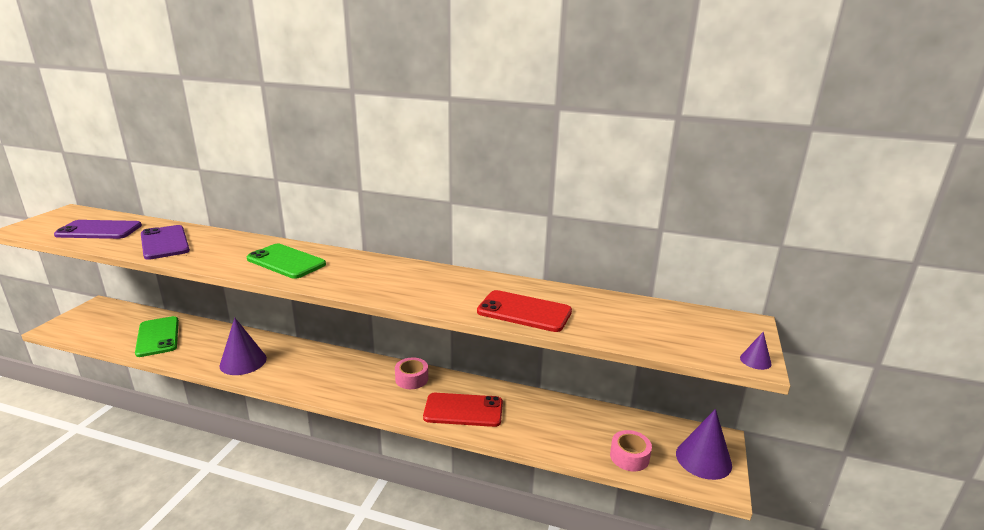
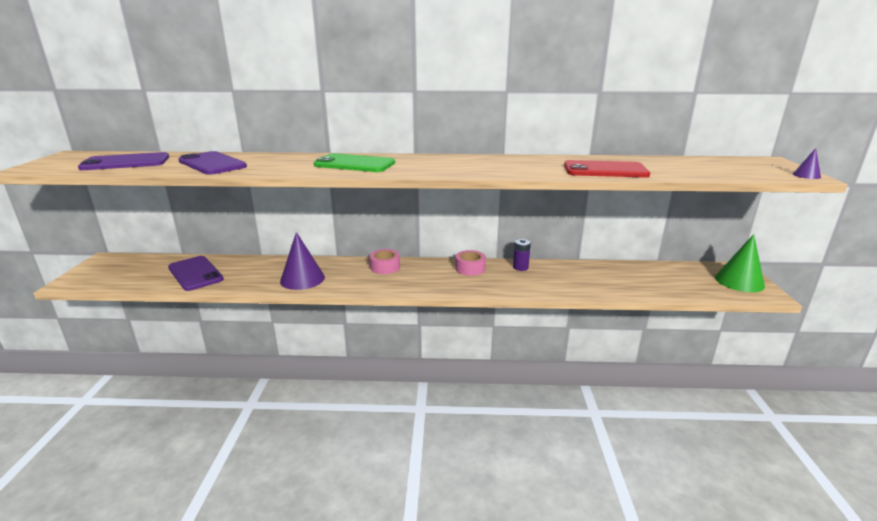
camera: 15 degrees left, 0 degrees up
(158, 337) = (195, 273): green phone -> purple phone
(463, 410) = (533, 281): red phone -> none
(465, 388) = (520, 267): none -> purple battery
(629, 457) = (688, 289): pink tape -> pink tape (385, 267)
(703, 459) = (739, 281): purple cone -> green cone

